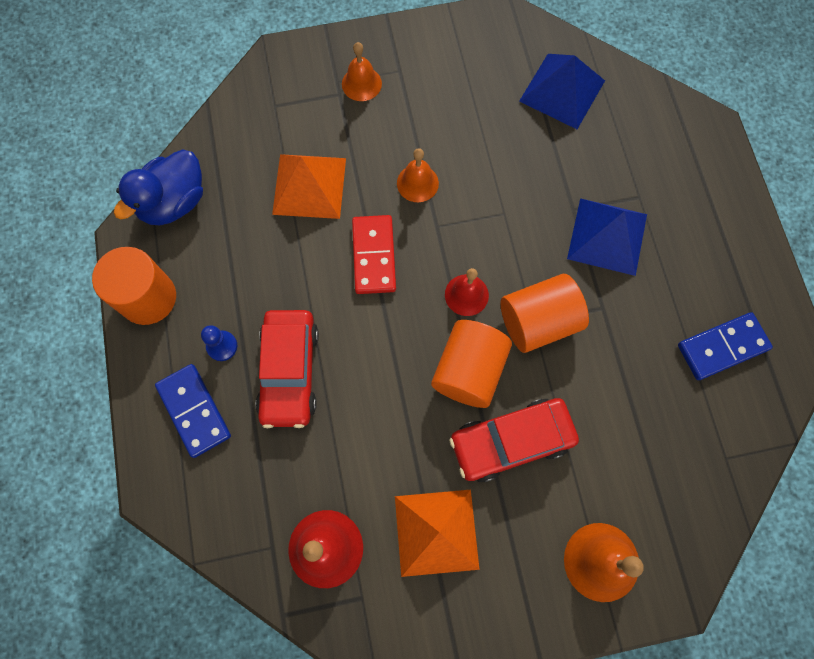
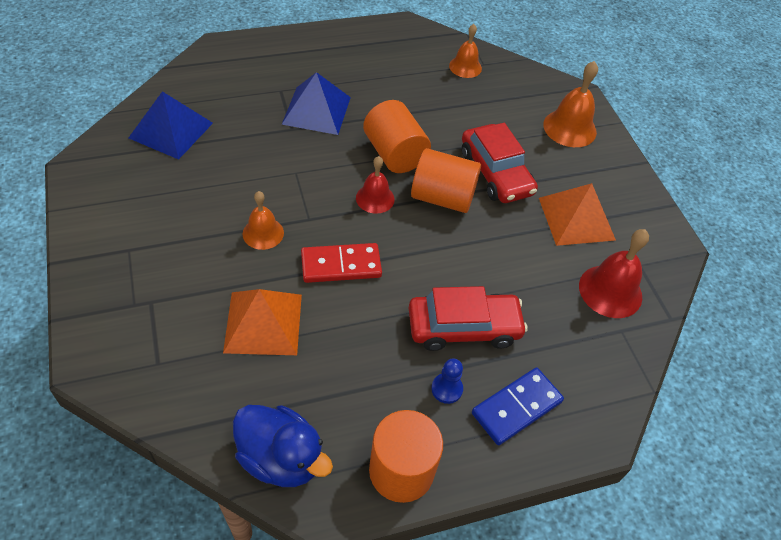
camera: 100 degrees left, 20 degrees down
(361, 83) = (140, 282): orange bell -> orange bell (465, 67)
(722, 347) = (404, 58): blue domino -> none

